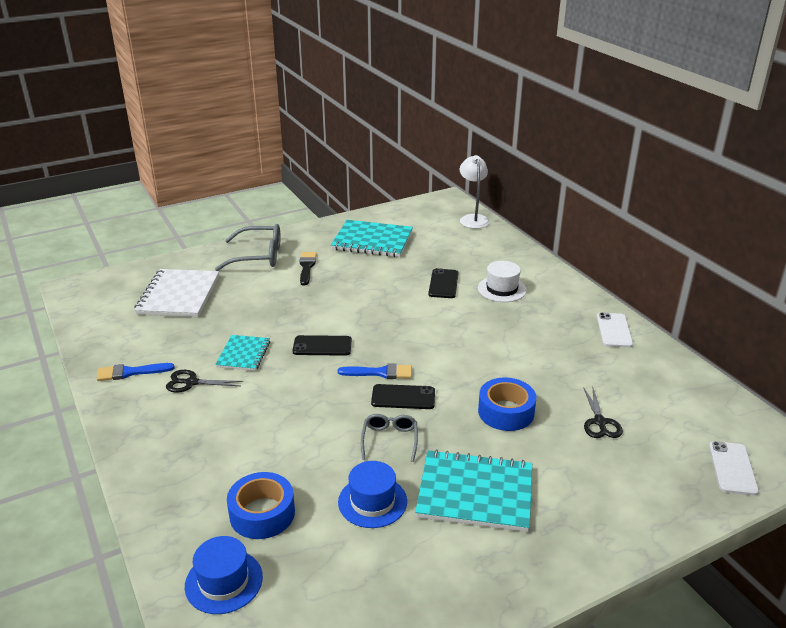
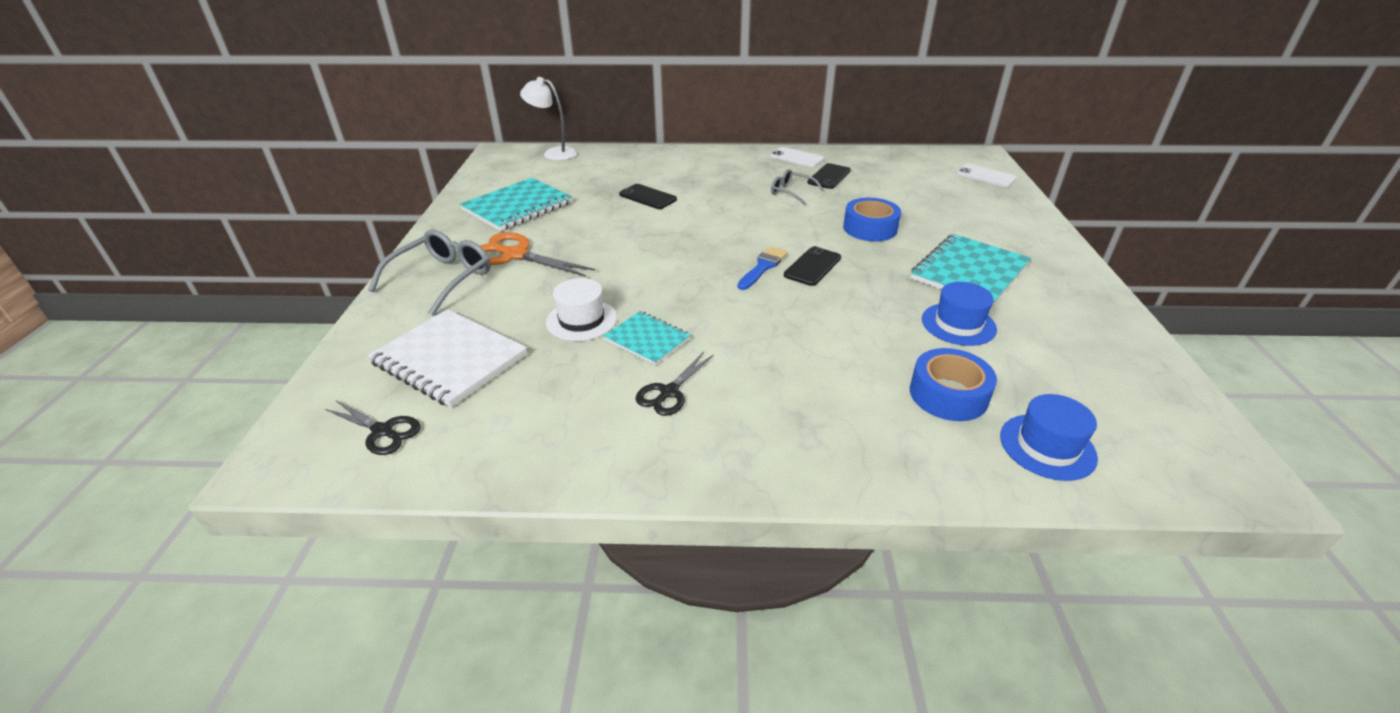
camera: 60 degrees left, 5 degrees up
(131, 372) = (594, 442): blue brush -> none
(307, 267) = (515, 255): black brush -> orange scissors
(322, 346) = (684, 286): black phone -> black phone (829, 177)
(390, 440) = (873, 291): grey glasses -> grey glasses (791, 192)
(502, 289) = (689, 177): white hat -> white hat (581, 320)
(600, 422) = (908, 199): black scissors -> black scissors (382, 431)

